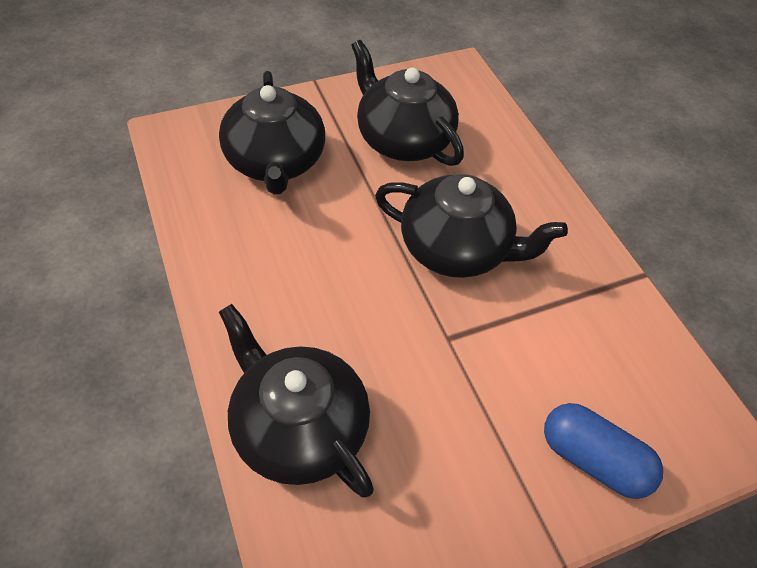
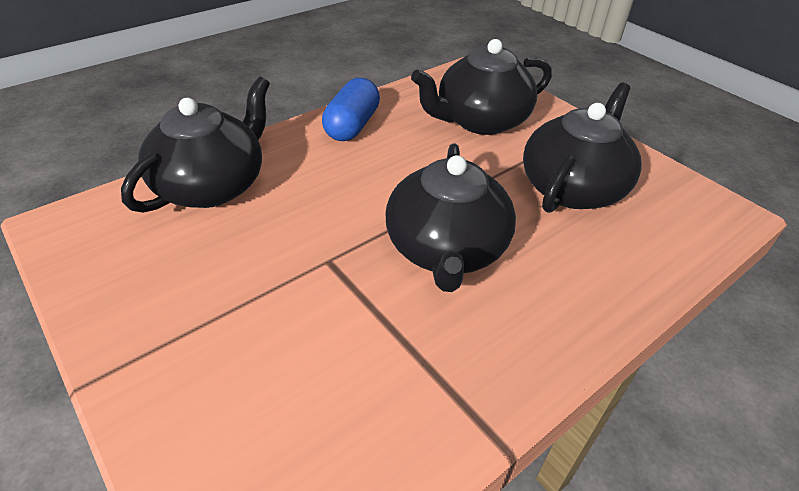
camera: 75 degrees right, 10 degrees down
(593, 460) = (198, 406): blue capsule -> blue capsule (352, 126)

